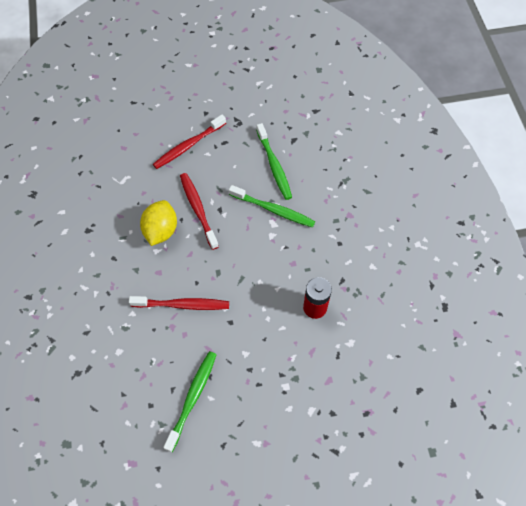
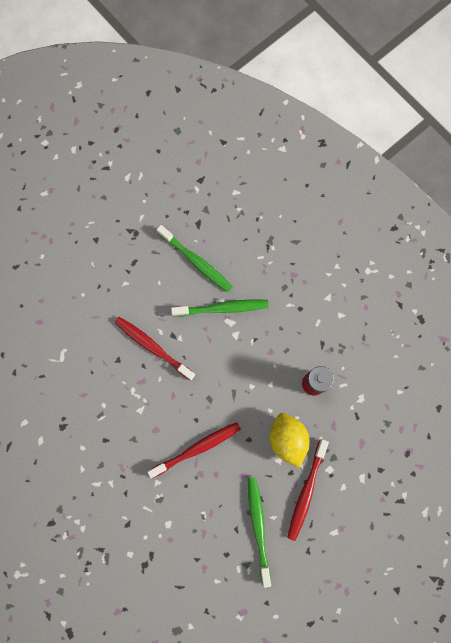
camera: 30 degrees left, 15 degrees up
(161, 230) = (131, 388): yellow lemon -> yellow lemon (287, 439)
(188, 146) = (101, 285): red toothbrush -> red toothbrush (306, 491)

